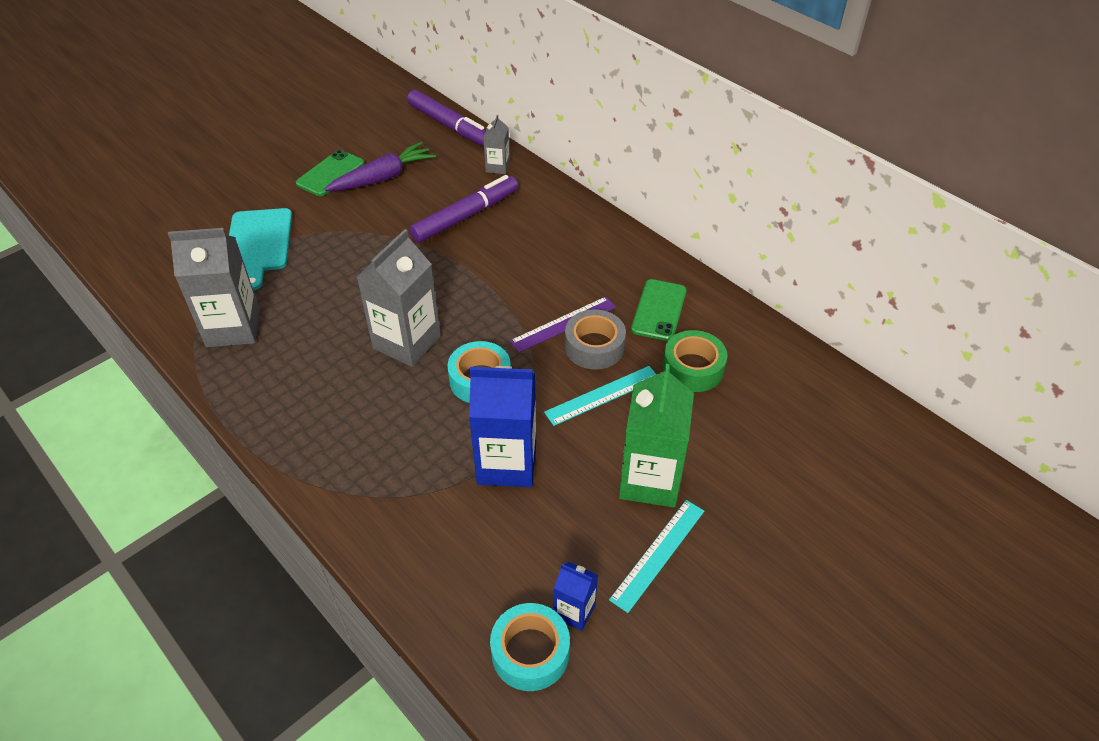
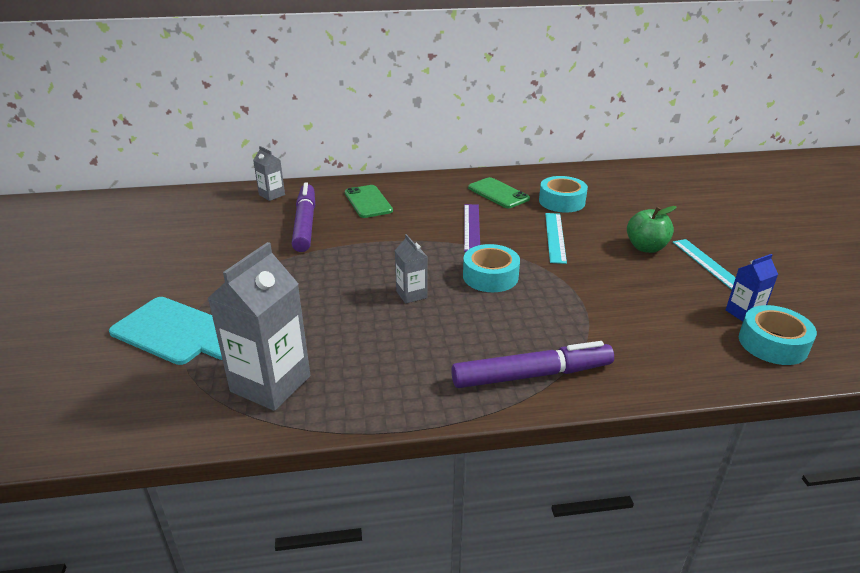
camera: 55 degrees left, 15 degrees down
(330, 173) = (146, 264): green phone -> green phone (368, 202)
(383, 177) = (198, 242): purple carrot -> none
(406, 342) = (411, 294): grey carton -> grey carton, size x0.51
(450, 126) = (190, 196): purple marker -> purple marker (531, 375)
(507, 463) = (586, 294): blue carton -> none
(594, 346) = (506, 224): grey tape -> none
(650, 480) = (646, 247): green carton -> green apple
(693, 368) = (562, 201): green tape -> turquoise tape

